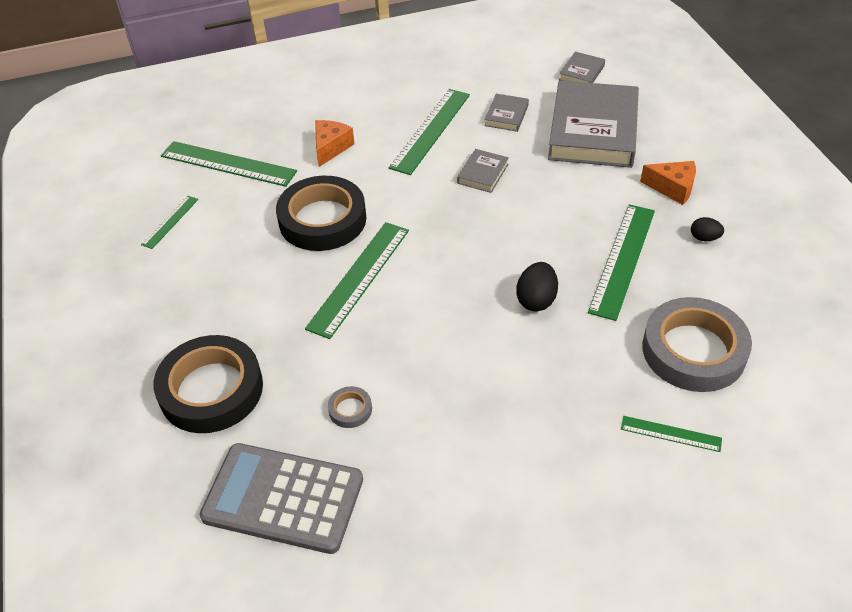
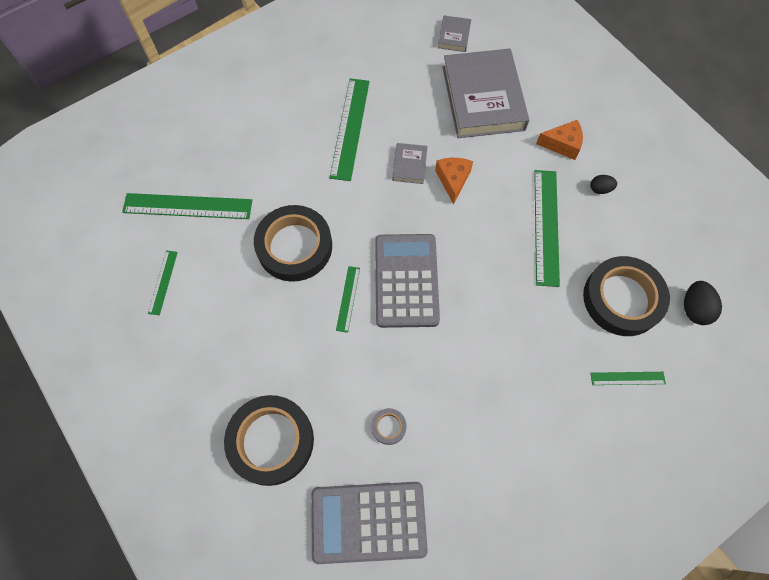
camera: 20 degrees left, 20 degrees up
(331, 148) = (271, 167): orange cheese -> orange cheese (453, 180)
(359, 278) = (348, 298): green ruler -> green ruler, size x0.52
(433, 276) = (406, 280): none -> grey calculator
(506, 115) = (407, 97): grey book -> none
(536, 300) = (494, 283): black egg -> black egg (694, 309)
(693, 350) = (622, 299): grey tape -> black tape

